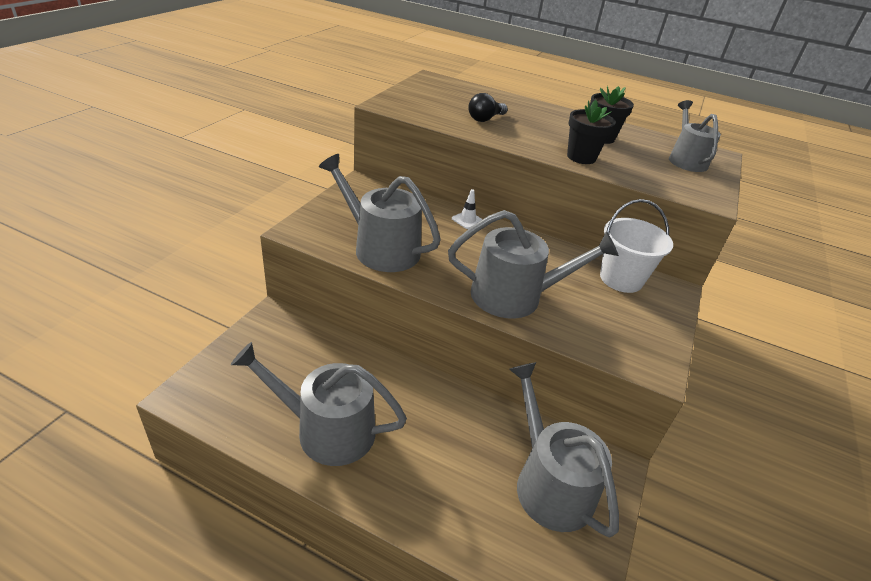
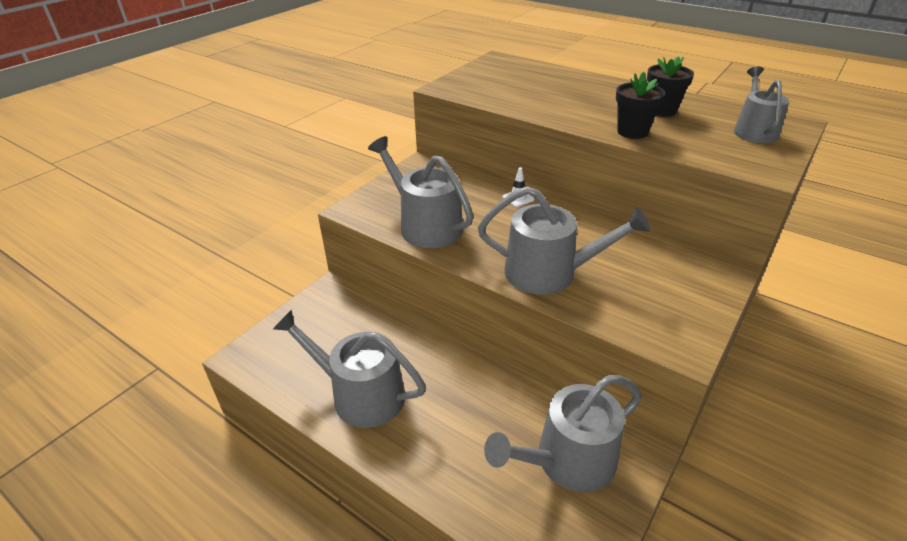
camera: 15 degrees right, 0 degrees up
(485, 119) = (540, 97): black light bulb -> none
(549, 483) = (568, 461): grey watering can -> grey watering can turned 105 degrees counterclockwise
(621, 279) = (669, 257): white bucket -> none

